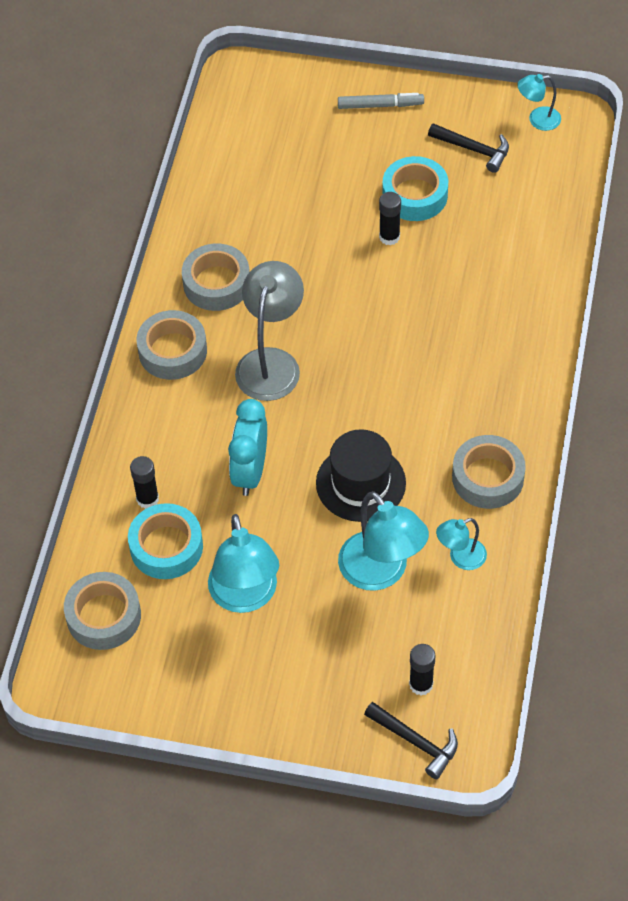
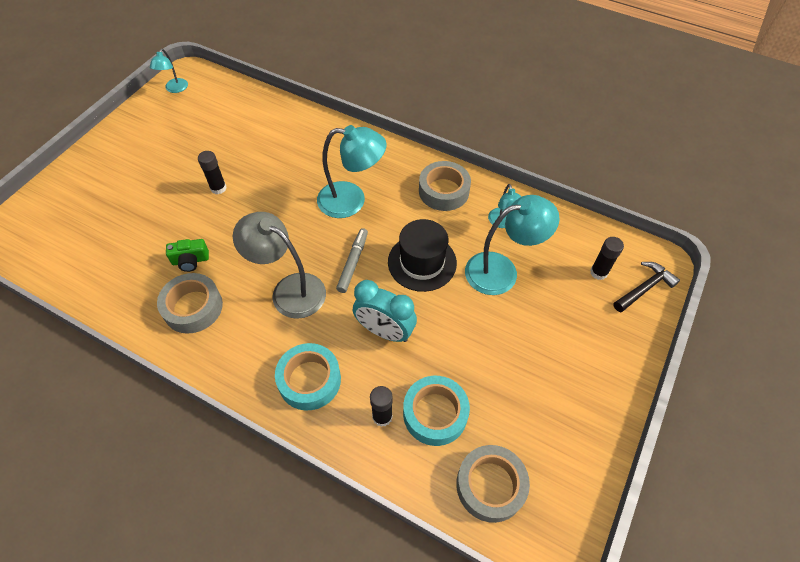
camera: 75 degrees left, 0 degrees up
(172, 351) = (242, 357): grey tape -> none
(245, 596) = (499, 365): turquoise lamp -> turquoise lamp (352, 200)
(275, 255) = (190, 260): none -> green camera
(380, 105) = (100, 162): grey marker -> grey marker (353, 263)
(415, 195) = (192, 165): turquoise tape -> turquoise tape (309, 380)
(473, 150) = (175, 125): black hammer -> none

